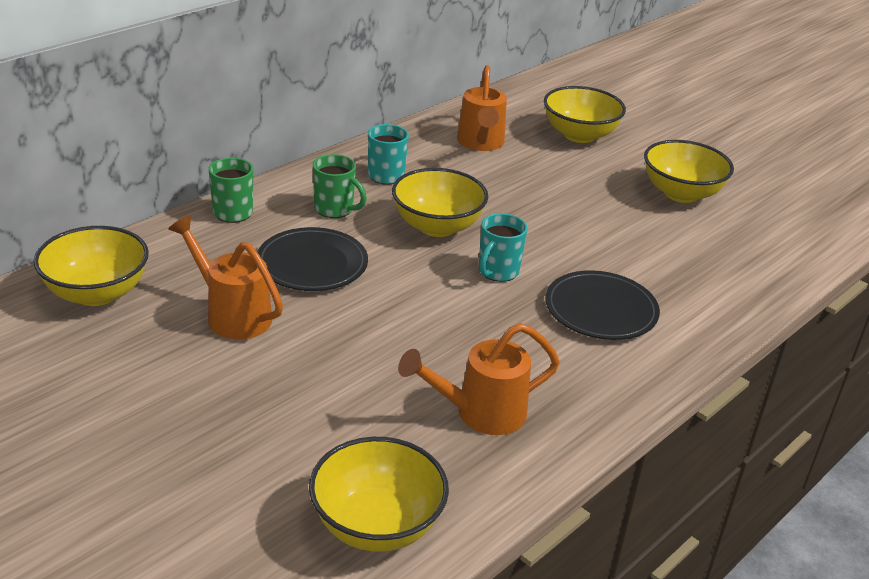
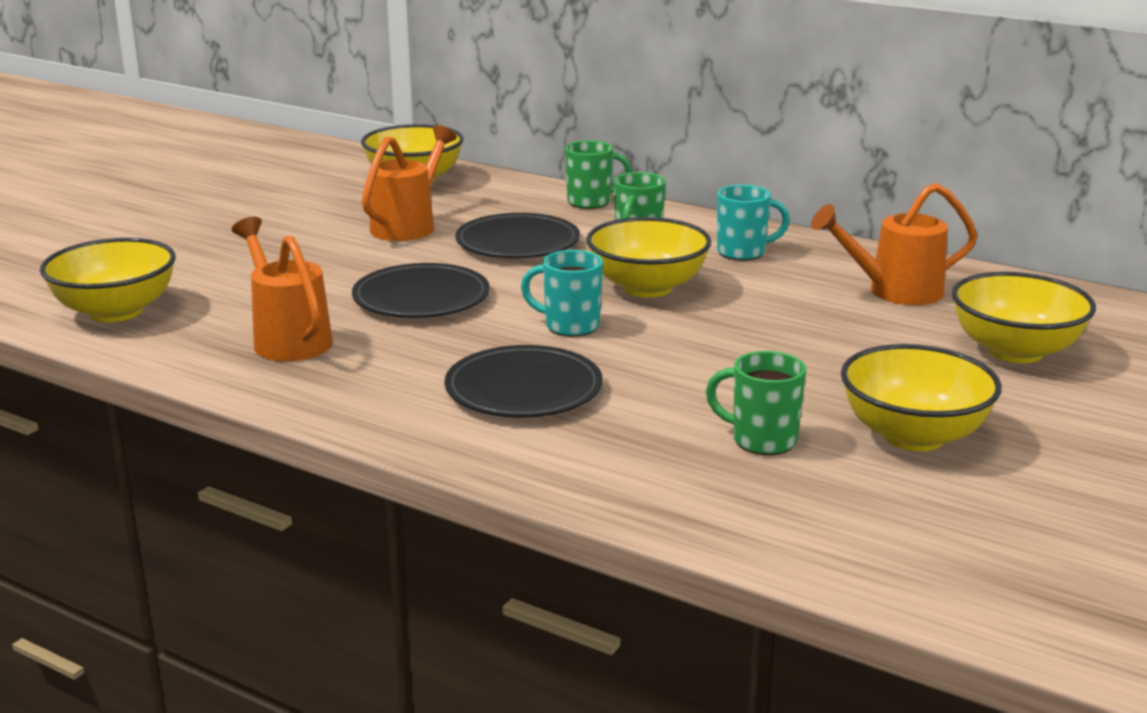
camera: 80 degrees right, 10 degrees down
(416, 331) = (421, 298): none -> black plate
(683, 239) = (761, 440): none -> green mug

